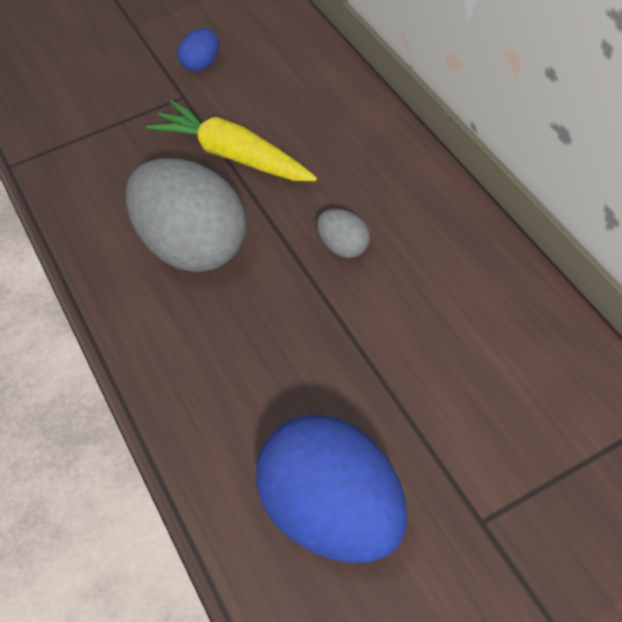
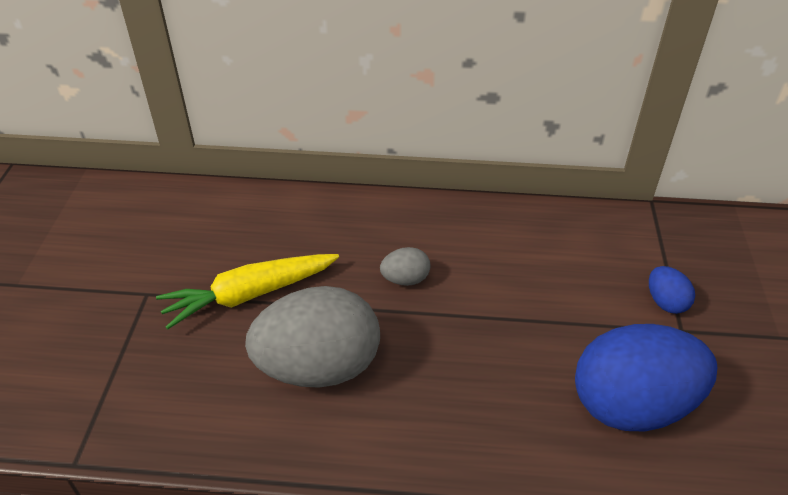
camera: 60 degrees left, 10 degrees down
(201, 64) = (125, 264): blue egg -> blue egg (665, 302)

